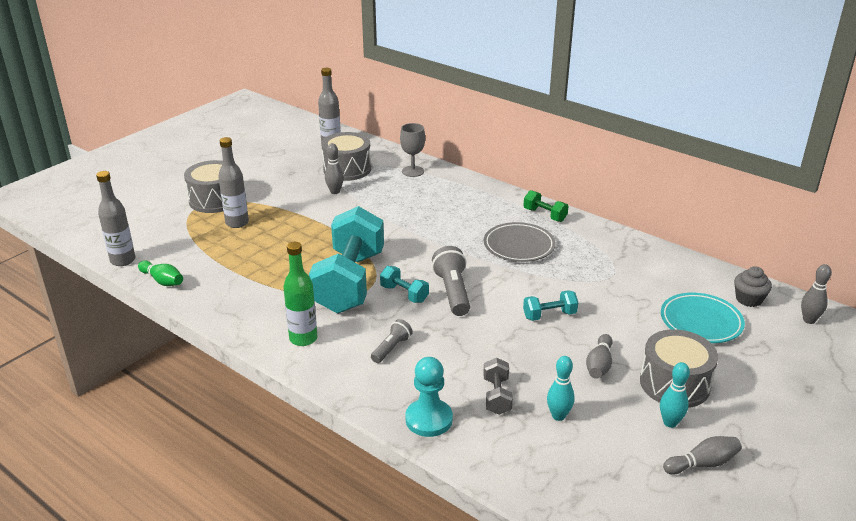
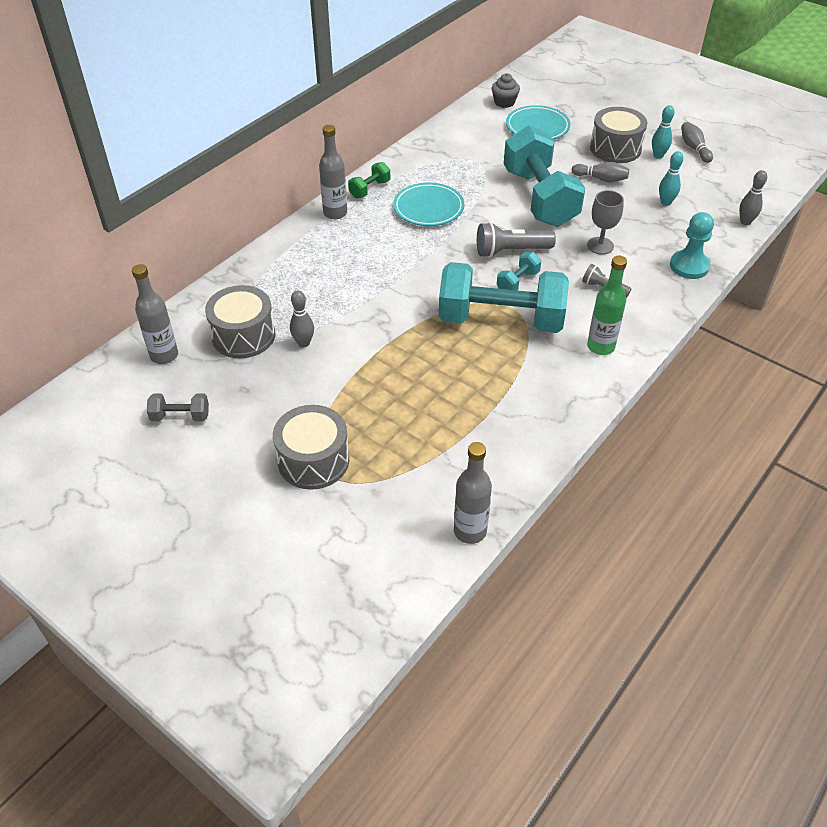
camera: 90 degrees left, 15 degrees up
(162, 281) = (512, 479): green bowling pin -> none
(237, 223) = (377, 427): grey bottle -> grey bottle (335, 213)
(413, 171) = (259, 279): grey goblet -> grey goblet (600, 246)
(497, 396) = (651, 231): grey dumbbell -> grey dumbbell (180, 416)
(519, 246) = (428, 208): grey plate -> turquoise plate
(549, 315) = (539, 198): turquoise dumbbell -> turquoise dumbbell, size x2.40
(809, 320) = (528, 83): grey bowling pin -> grey bowling pin (745, 222)

